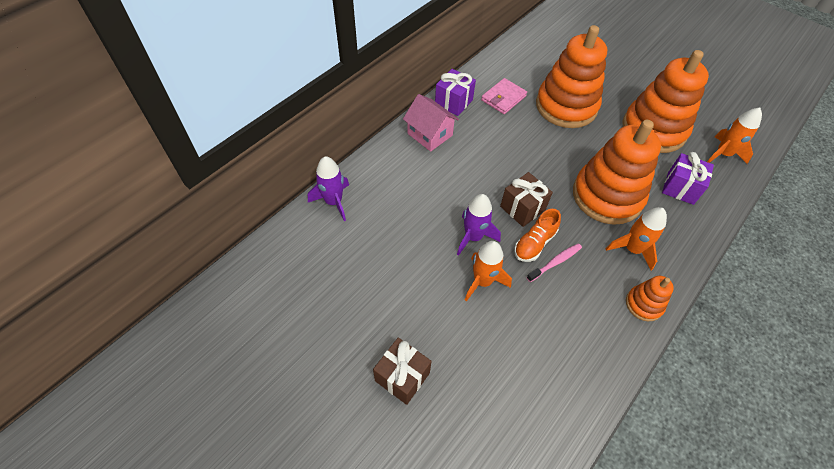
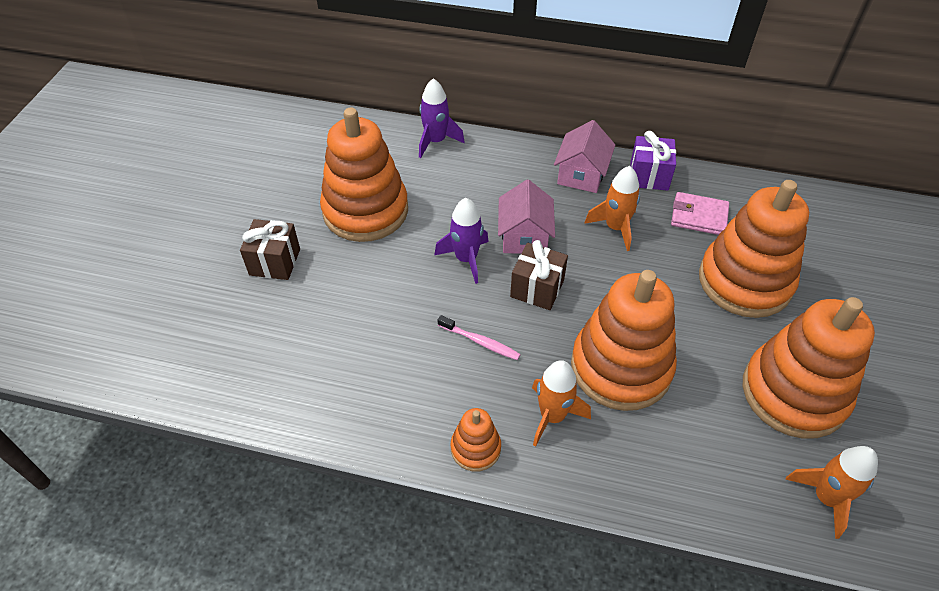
camera: 65 degrees right, 5 degrees down
(382, 283) = (365, 211): none -> orange stacking toy
(470, 193) = (524, 237): none -> pink house
(482, 281) = (414, 285): orange rocket -> orange rocket (615, 228)
(534, 243) = (494, 315): orange shoe -> none
(680, 188) = (705, 451): purple gift -> none

